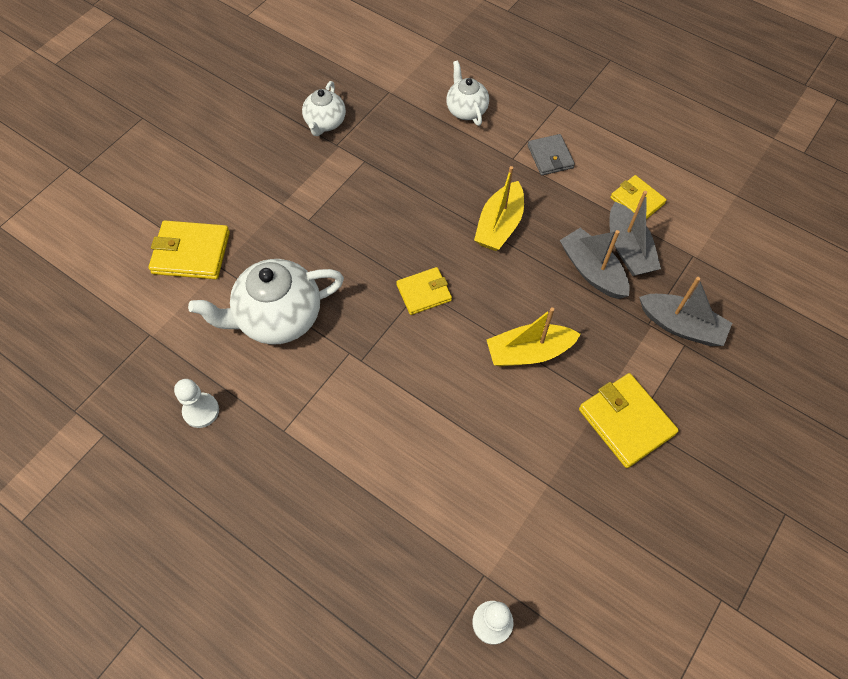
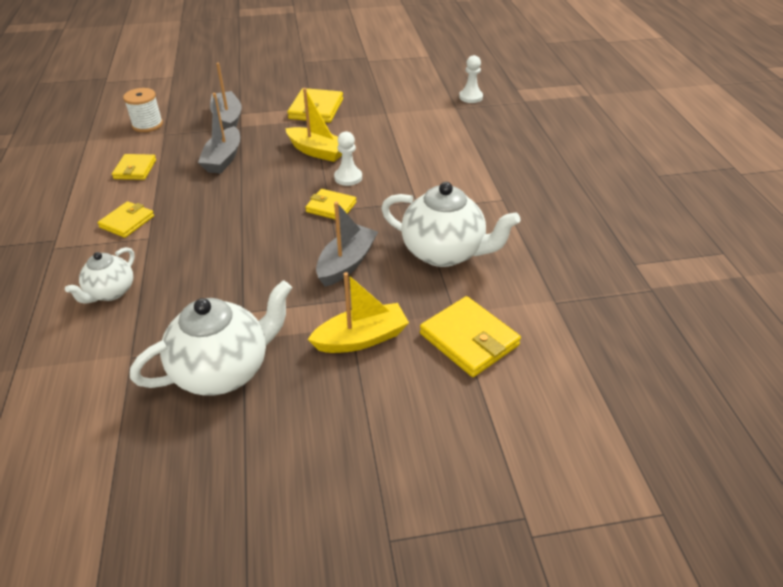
camera: 135 degrees left, 20 degrees down
(201, 411) = (550, 237): white pawn -> white pawn (348, 177)
(325, 123) = (223, 370): white teapot -> white teapot, size x1.75
(499, 225) = (229, 209): yellow boat -> yellow boat (361, 338)
(550, 157) = (127, 222): grey wallet -> yellow wallet
(628, 249) = (187, 155): grey boat -> grey boat (346, 263)
(728, 253) = (147, 125): none -> white spool

